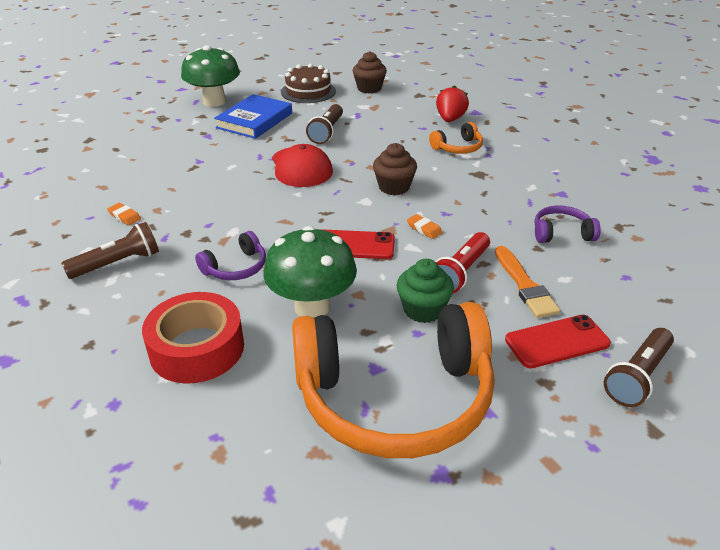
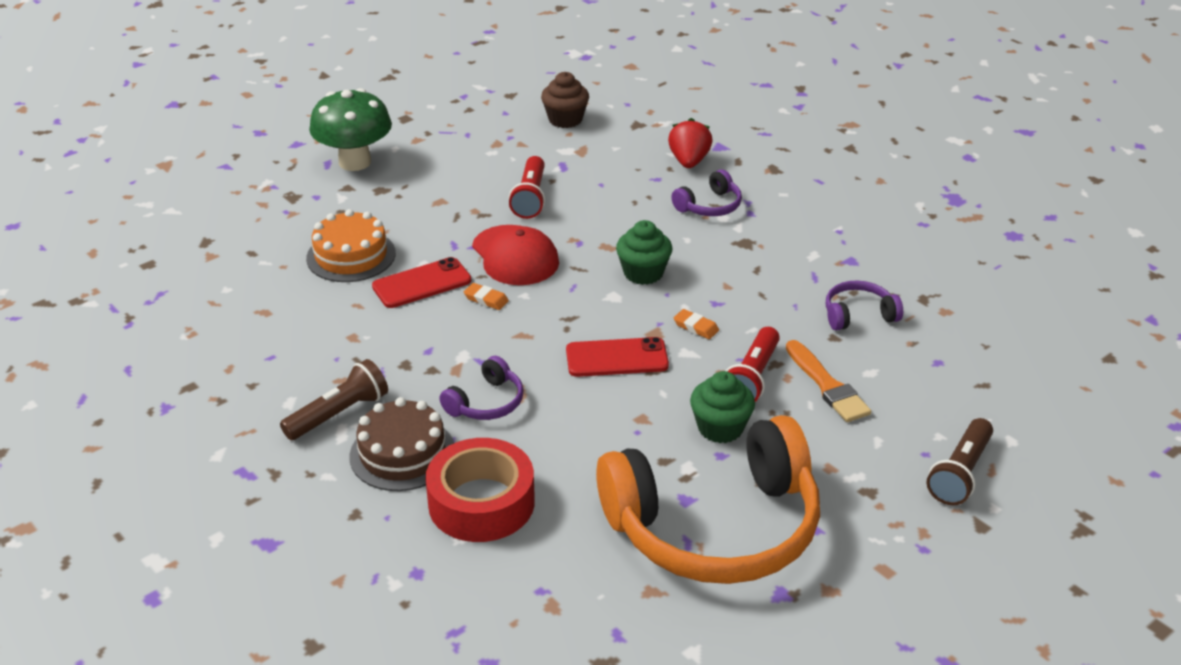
camera: 10 degrees left, 0 degrees up
(124, 216) = (315, 351): orange eraser -> orange eraser (486, 299)
(183, 157) = (351, 256): none -> orange cake
(255, 120) = (425, 188): blue book -> none
(308, 91) = (481, 132): brown cake -> brown cake (402, 453)
(312, 307) = (594, 440): green mushroom -> none
(327, 132) = (530, 198): brown flashlight -> red flashlight
(394, 187) = (643, 273): brown cupcake -> green cupcake
(458, 148) = (709, 206): orange headphones -> purple headphones
(557, 342) = (872, 446): red phone -> red phone (422, 284)

